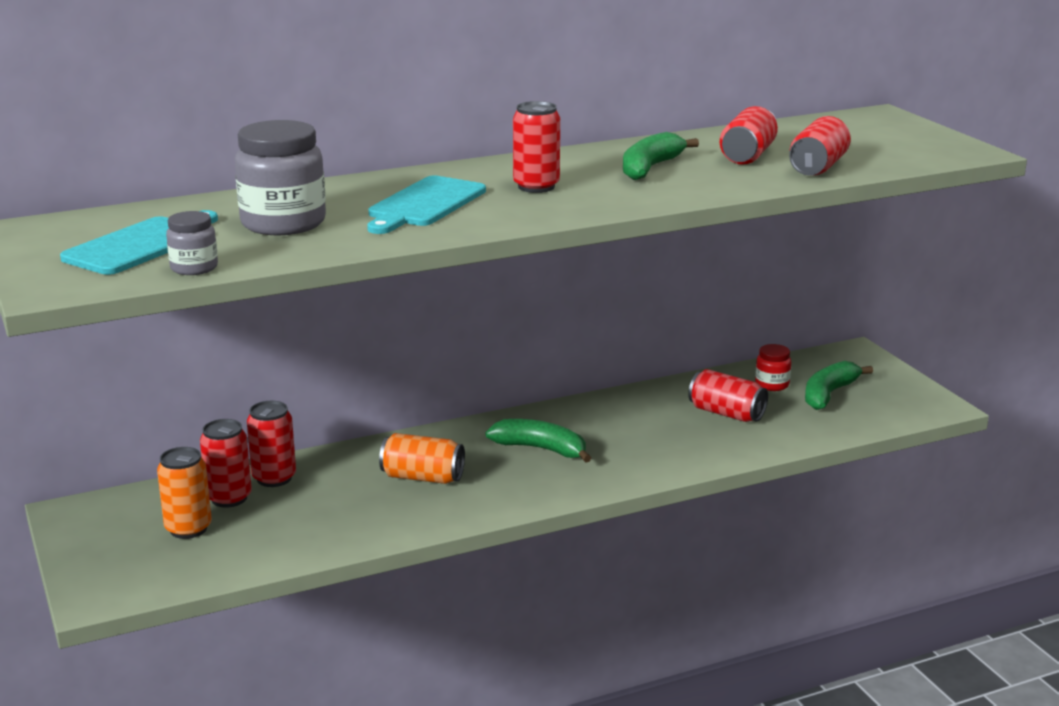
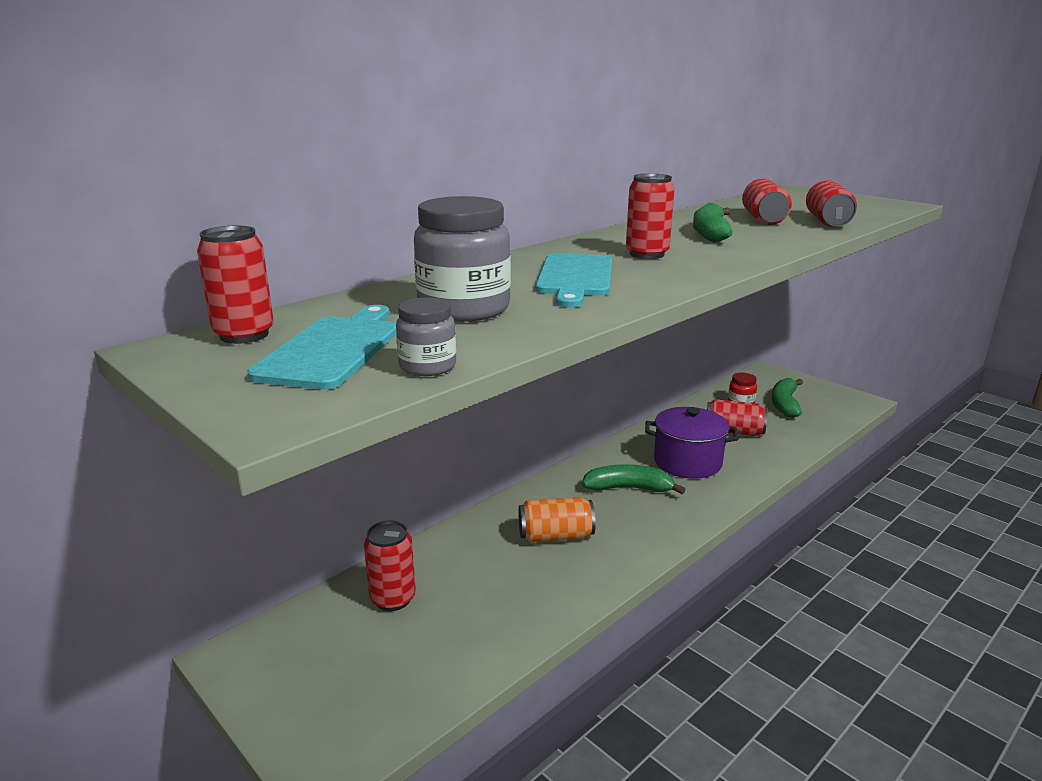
camera: 20 degrees left, 0 degrees up
(188, 528) = (374, 645): orange can -> none
(274, 478) = (422, 566): red can -> red can (244, 335)
(634, 435) = (687, 462): none -> purple pot

